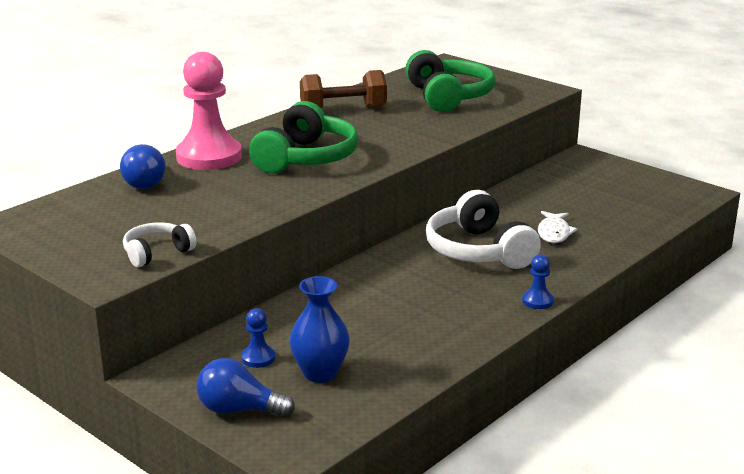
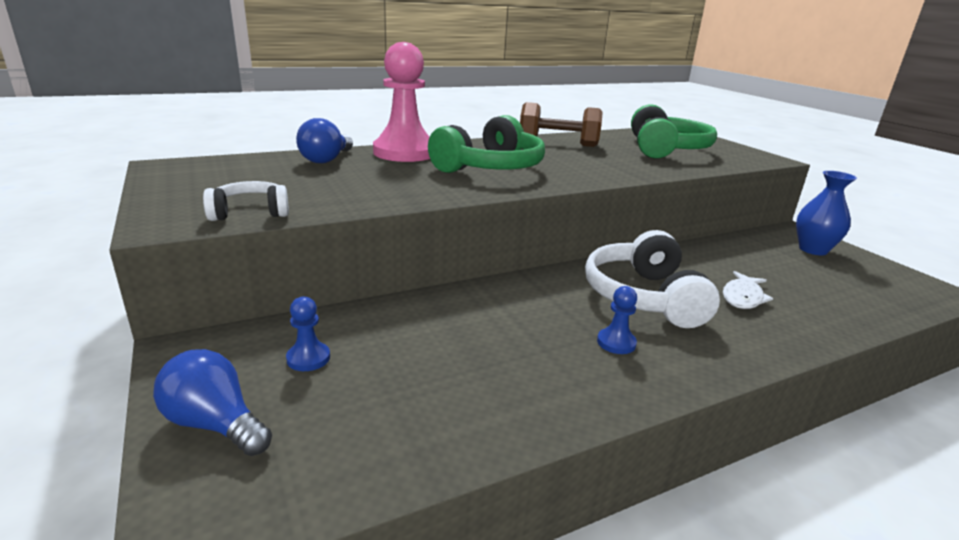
camera: 20 degrees right, 0 degrees up
(320, 373) = (357, 400): blue vase -> blue vase (813, 250)
(537, 301) = (694, 376): blue pawn -> blue pawn (616, 343)

